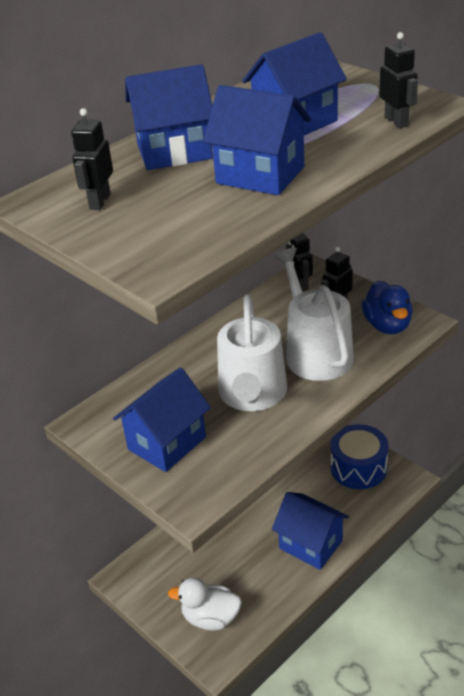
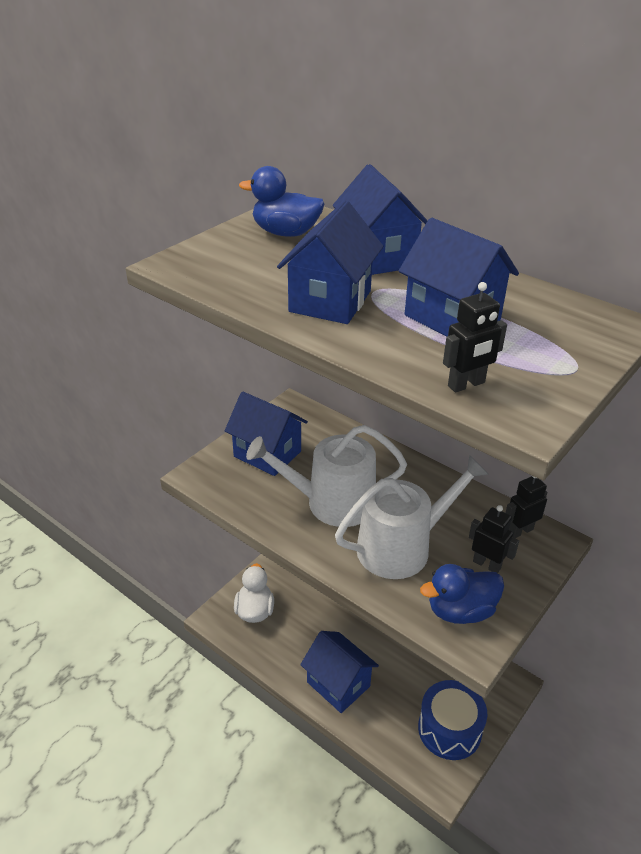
camera: 80 degrees right, 0 degrees up
(99, 201) = (285, 233): black robot -> blue duck
(310, 545) = (338, 684): blue house -> blue house turned 75 degrees counterclockwise

